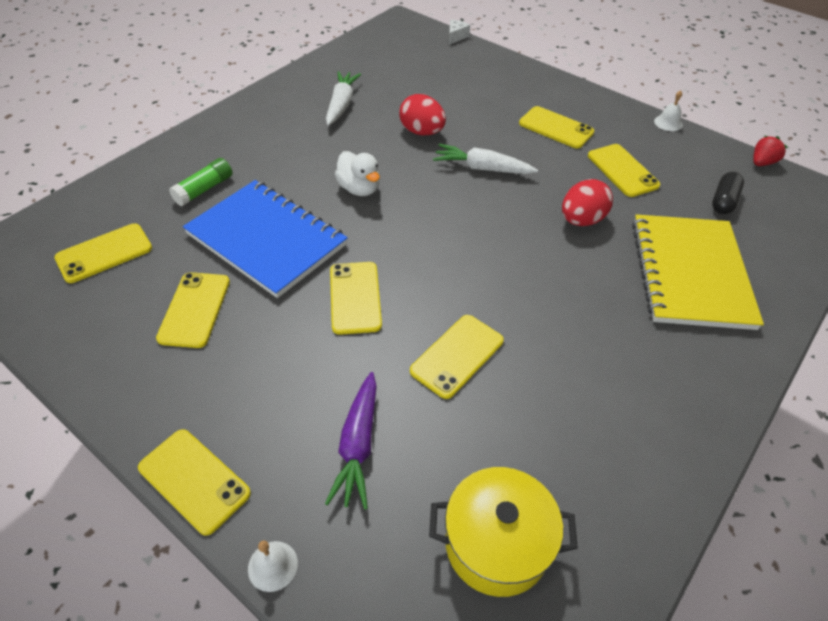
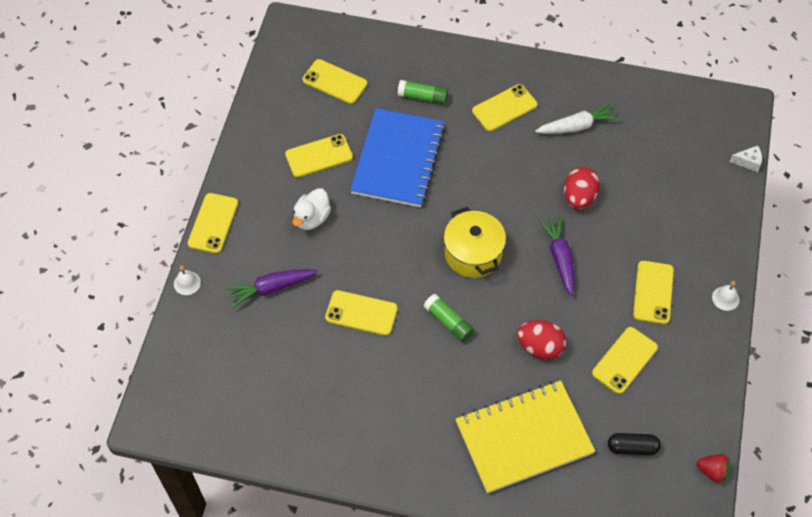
camera: 65 degrees right, 10 degrees up
(355, 297) = (377, 235): yellow phone -> yellow phone (504, 108)
(359, 188) = (483, 187): white duck -> white duck (312, 218)
(482, 168) = (559, 257): white carrot -> purple carrot
(496, 544) = (246, 380): yellow pot -> yellow pot (473, 254)
(514, 279) = (448, 322): none -> green glue stick
(668, 123) = (725, 380): white bell -> white bell (725, 298)

